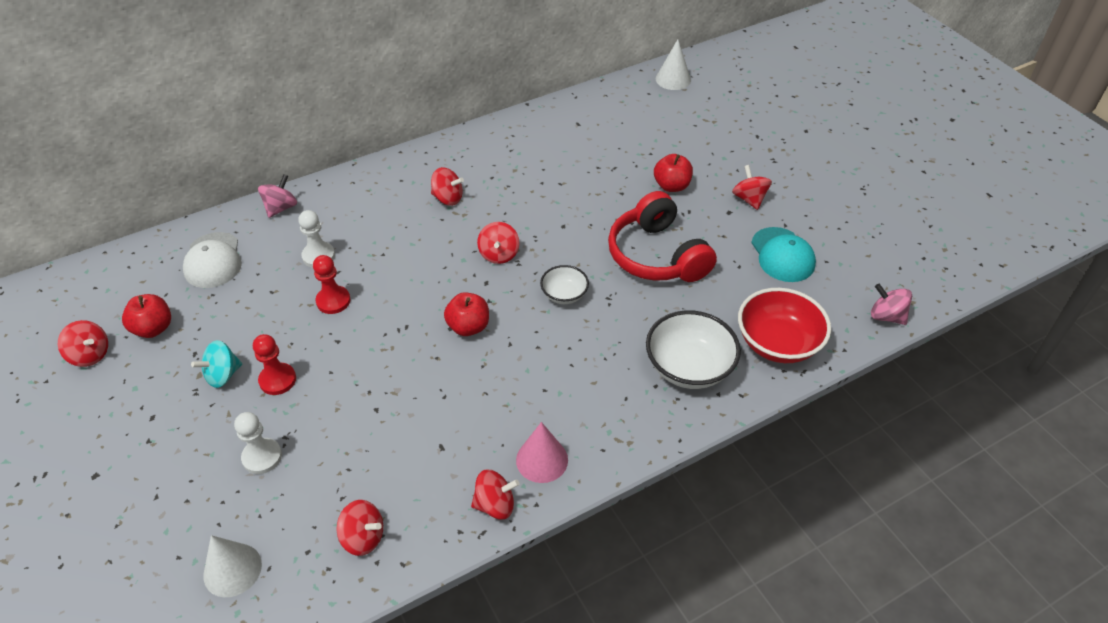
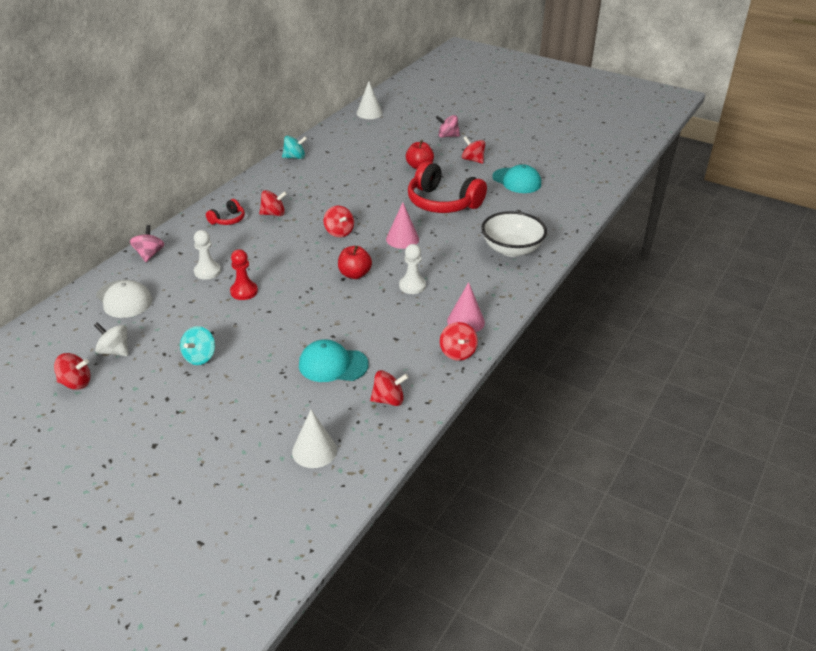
camera: 30 degrees left, 10 degrees down
(153, 328) = (114, 351): red apple -> white spinning top
(262, 457) = (276, 388): white pawn -> white pawn (412, 286)
(277, 380) = (245, 345): red pawn -> none
(344, 453) = (333, 365): none -> turquoise cap
(394, 188) = (228, 219): none -> red headphones
(495, 505) = (457, 352): red spinning top -> red spinning top turned 120 degrees clockwise
(534, 121) = (295, 157): none -> turquoise spinning top
(564, 295) = (402, 239): white bowl -> pink cone
(777, 343) = (551, 222): red bowl -> none
(886, 316) = (598, 191): pink spinning top -> pink spinning top (447, 136)

